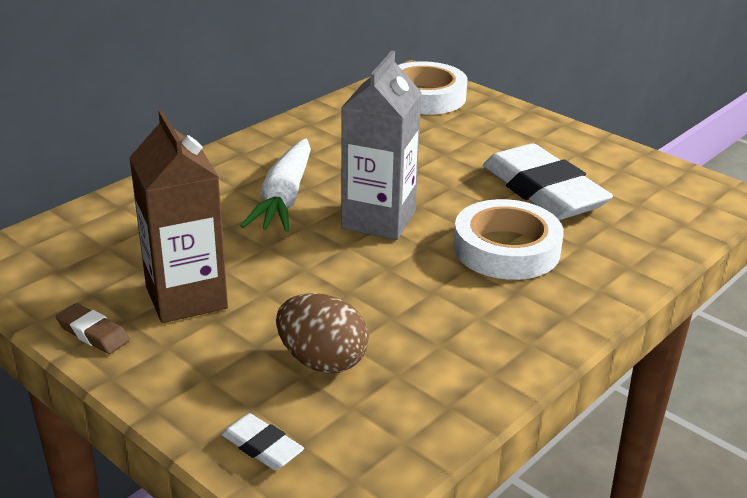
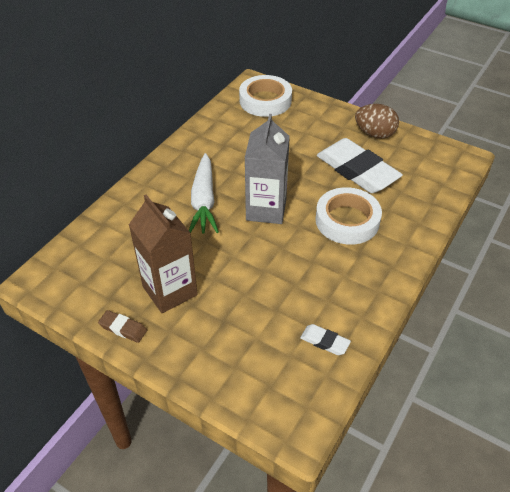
camera: 10 degrees left, 15 degrees up
(262, 446) = (250, 393): white eraser -> white eraser (324, 341)
(322, 361) = (265, 325): brown egg -> brown egg (374, 134)

